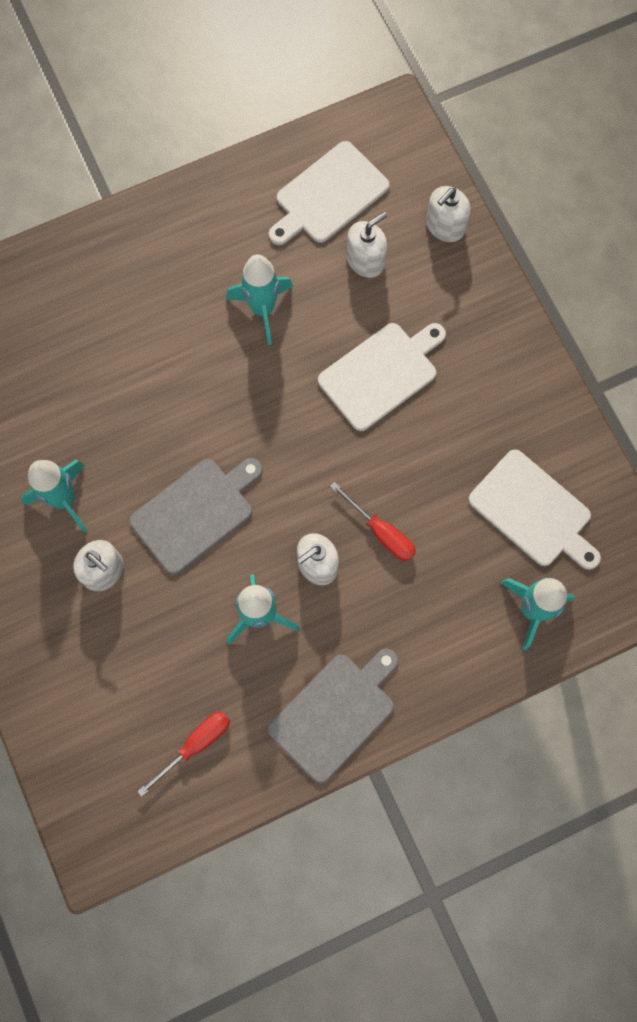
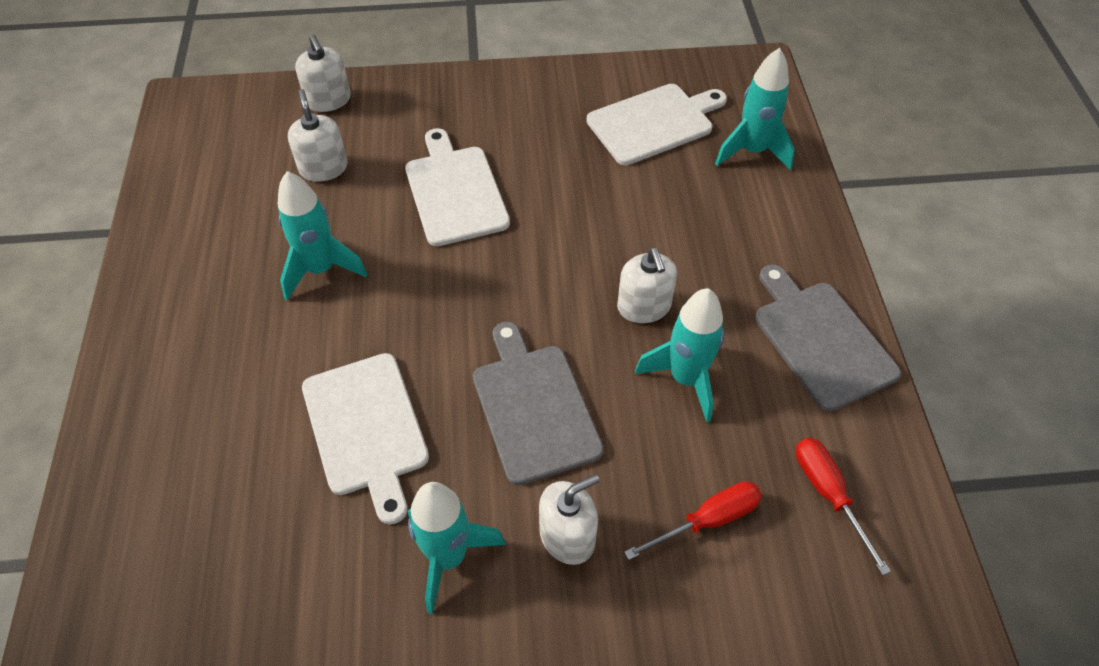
camera: 70 degrees left, 20 degrees down
(328, 195) = (231, 176): white cutting board -> white cutting board (366, 428)
(381, 532) = (628, 241): red screwdriver -> red screwdriver (707, 520)

